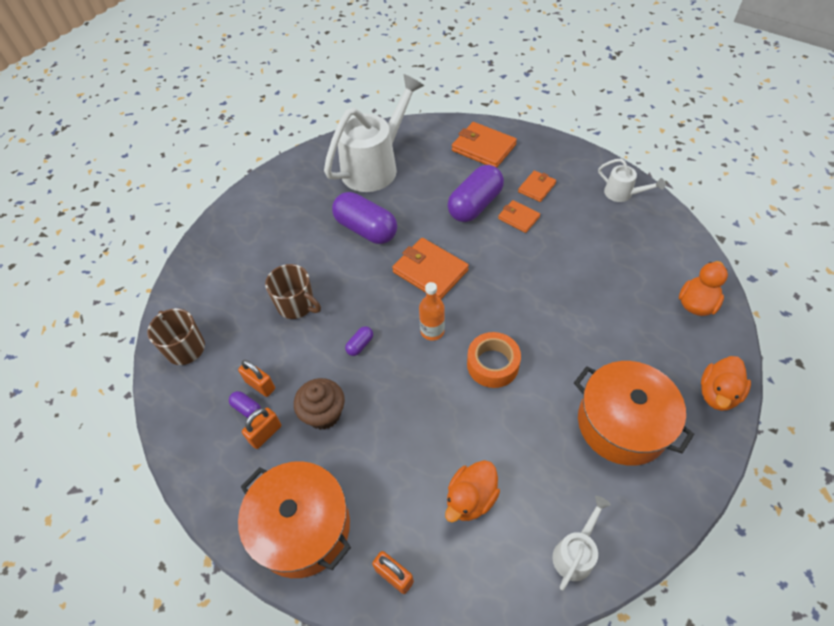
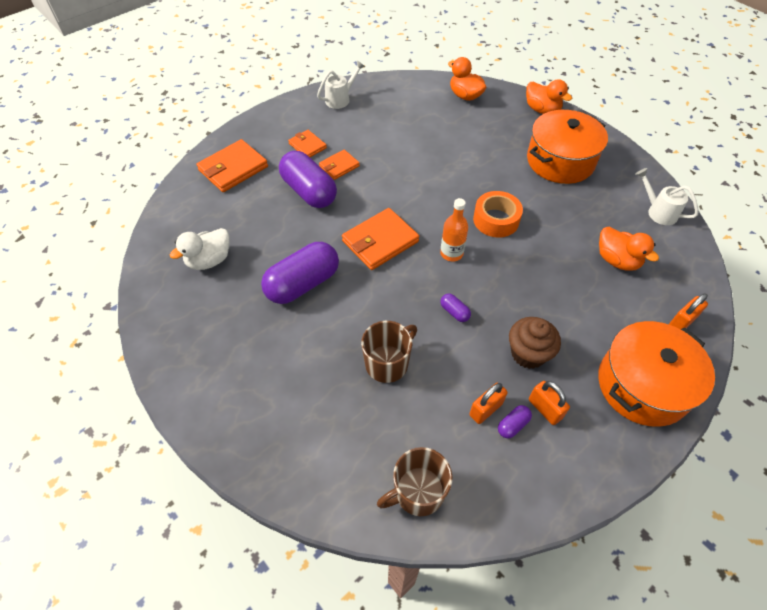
camera: 80 degrees left, 0 degrees up
(375, 166) = (209, 260): white watering can -> white duck

